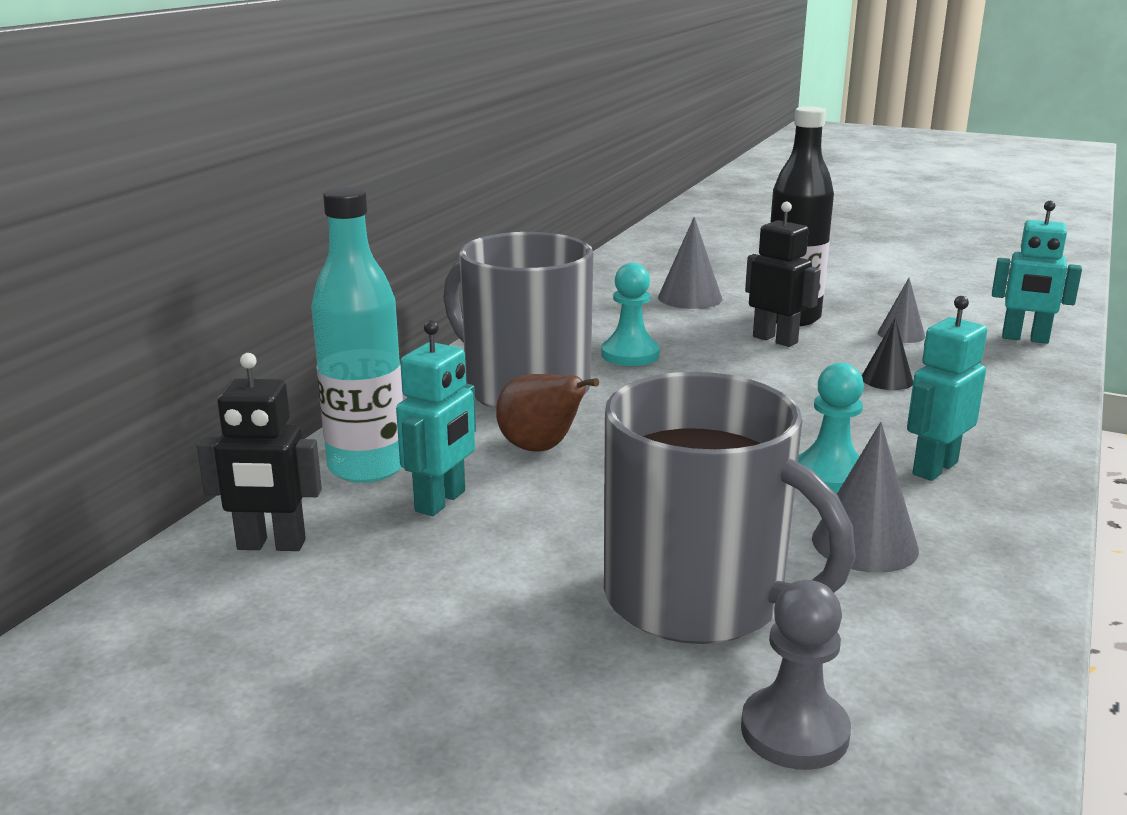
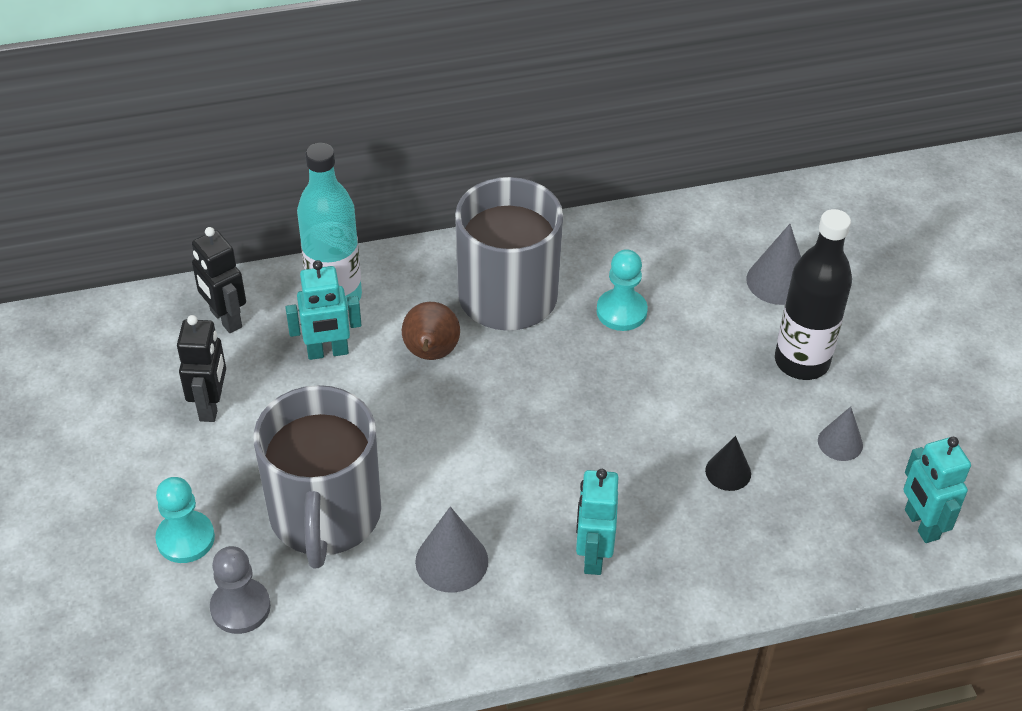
camera: 50 degrees right, 25 degrees up
(775, 339) = (741, 374): black robot -> black robot (211, 406)
(830, 475) = (529, 507): turquoise pawn -> turquoise pawn (185, 538)
(934, 468) = (592, 556): turquoise robot -> turquoise robot turned 90 degrees counterclockwise

